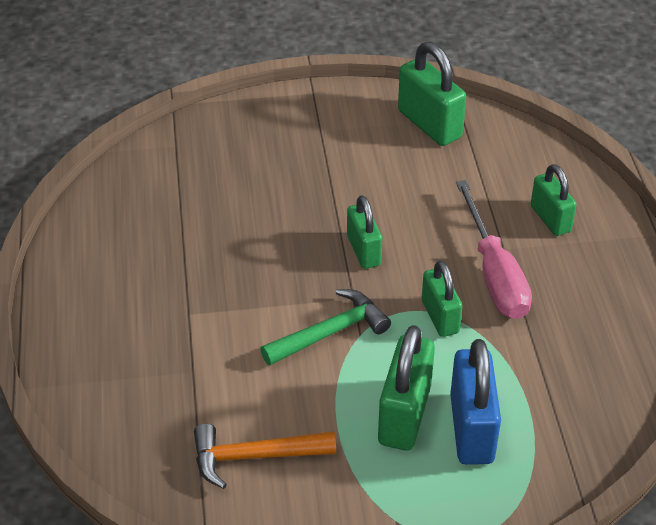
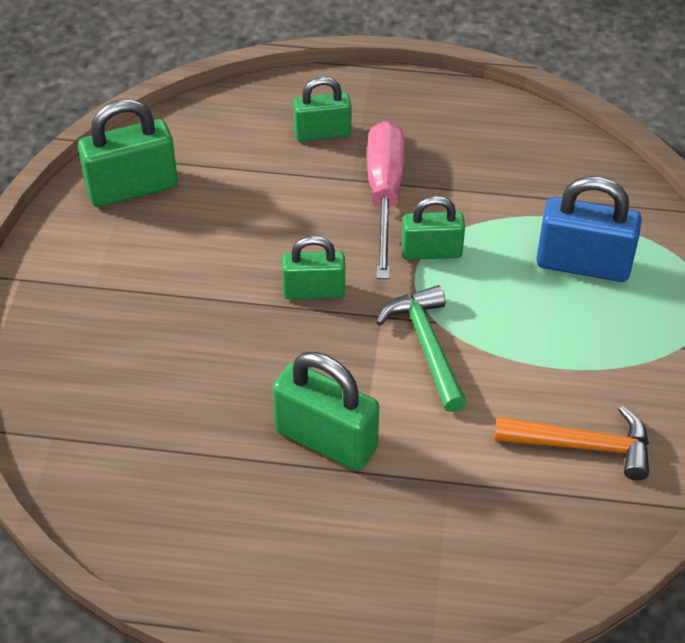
camera: 75 degrees left, 5 degrees up
(254, 457) = (583, 445): orange hammer -> orange hammer turned 90 degrees counterclockwise
(404, 414) = (554, 310): green padlock -> green padlock (326, 439)
(494, 273) = (384, 195): pink screwdriver -> pink screwdriver turned 90 degrees counterclockwise

